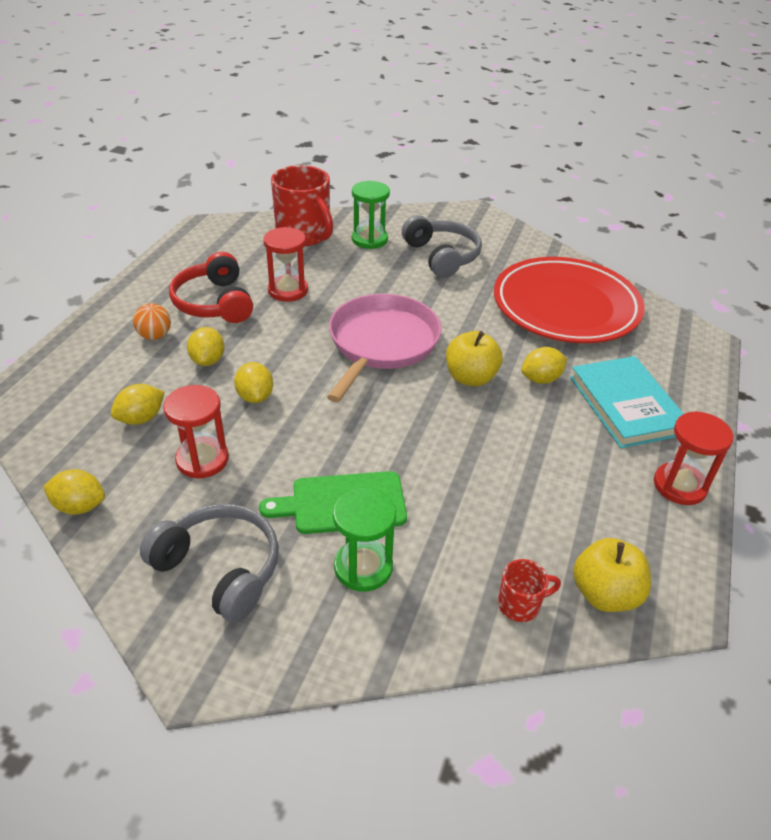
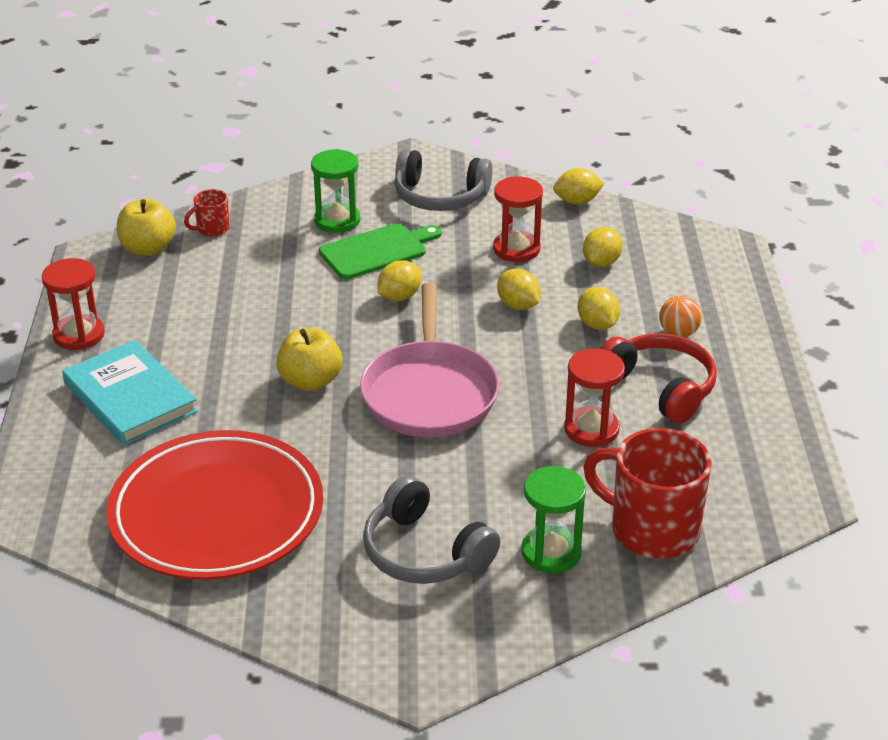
camera: 160 degrees right, 5 degrees down
(541, 379) = (230, 401): yellow lemon -> yellow lemon (399, 297)

